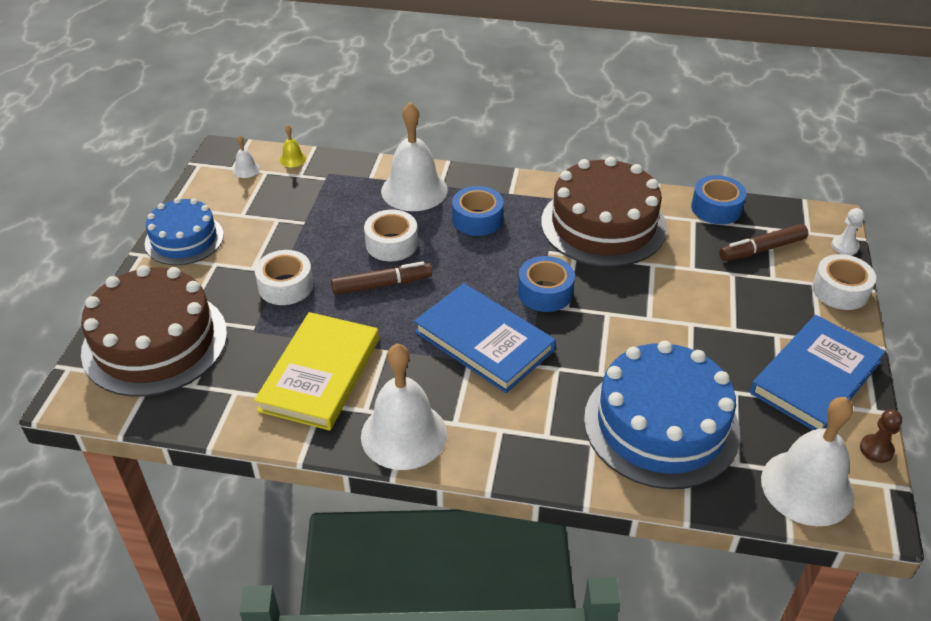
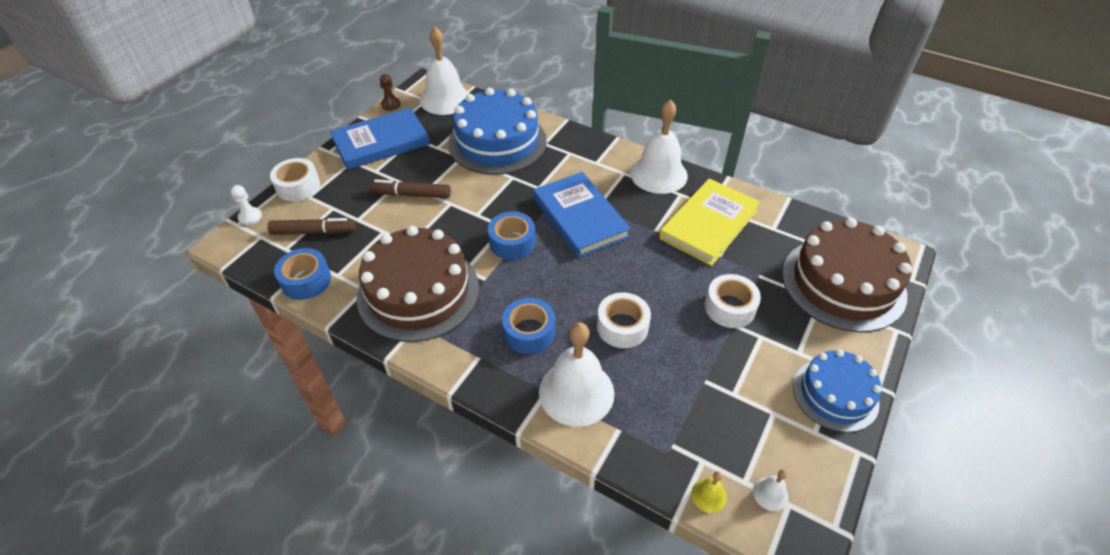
camera: 160 degrees left, 5 degrees up
(382, 285) = (643, 285): brown marker -> brown marker (411, 194)

